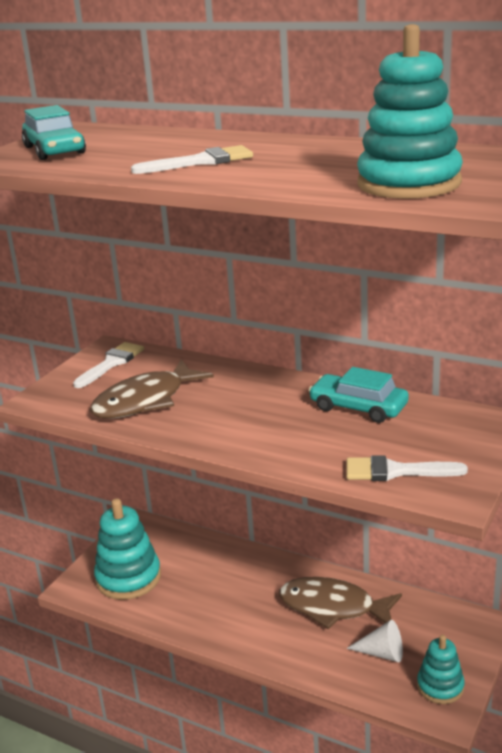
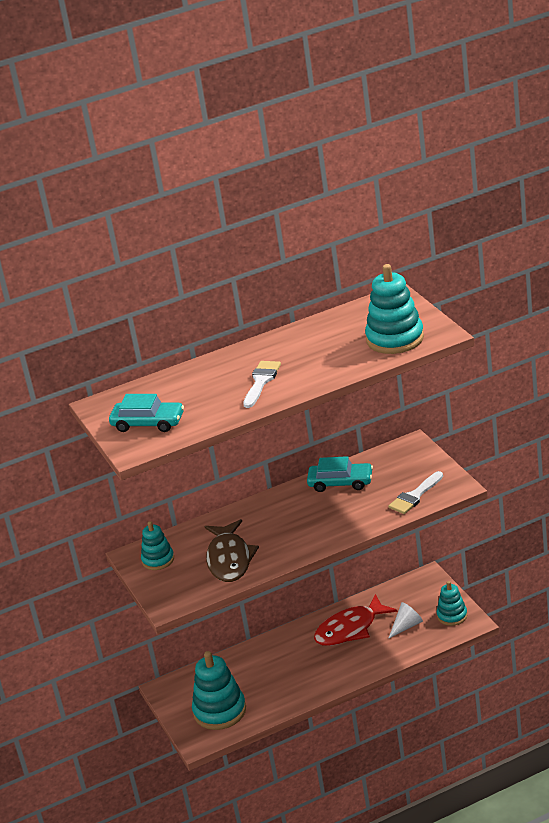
camera: 50 degrees left, 5 degrees up
(111, 363) = (158, 560): white brush -> turquoise stacking toy
(333, 607) = (350, 629): brown fish -> red fish
(358, 407) = (340, 483): turquoise car -> turquoise car turned 150 degrees counterclockwise

